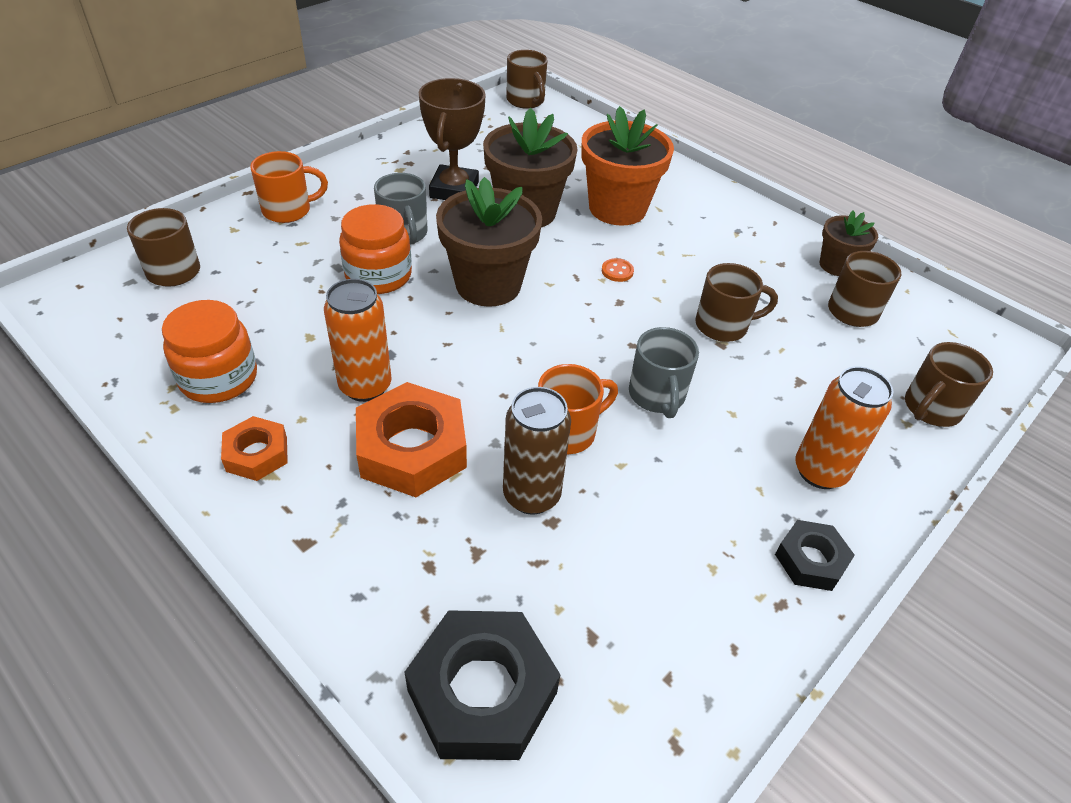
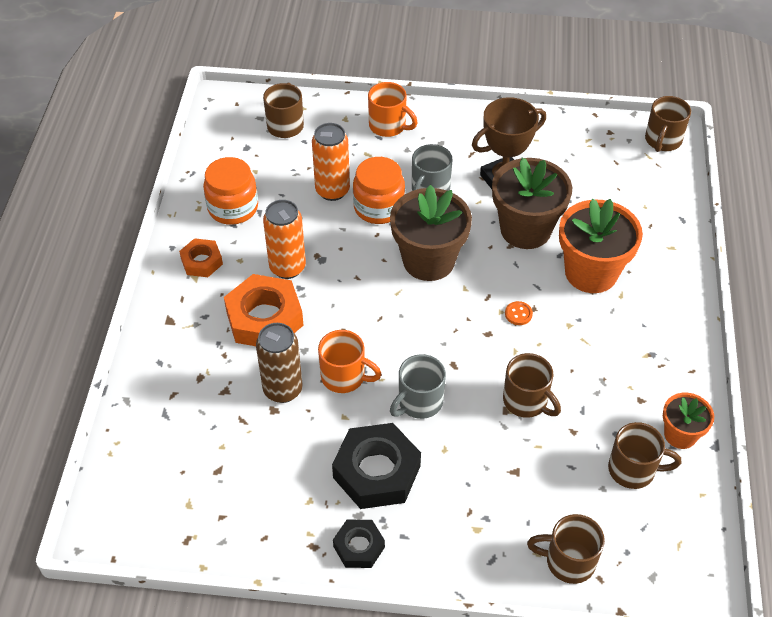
camera: 55 degrees right, 5 degrees up
(482, 692) = (151, 444): black nut -> black nut (376, 472)
(820, 471) = (438, 520): orange can -> orange can (332, 190)
(836, 265) = (680, 434): brown flower pot -> orange flower pot

